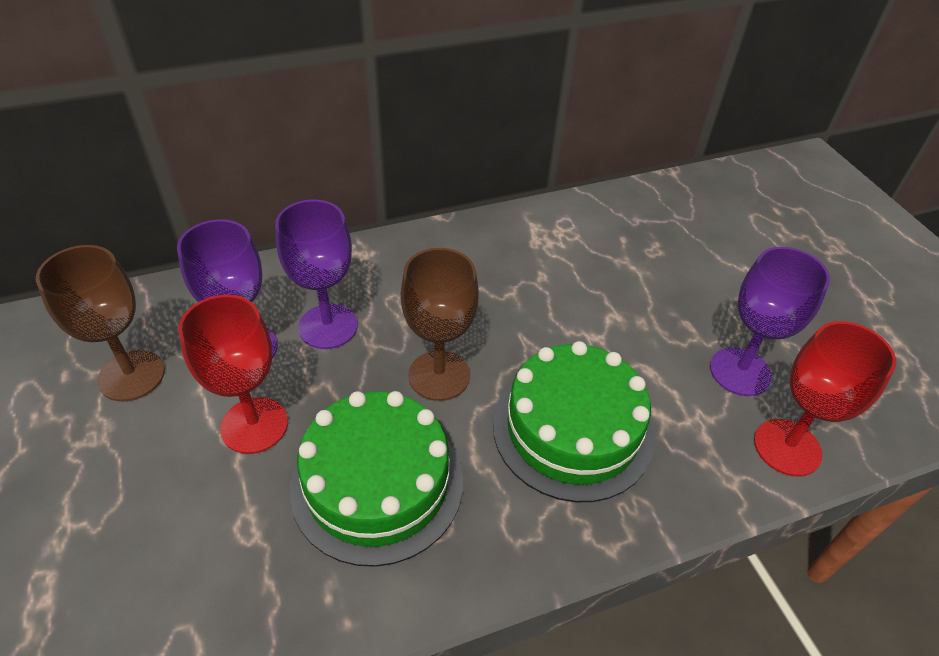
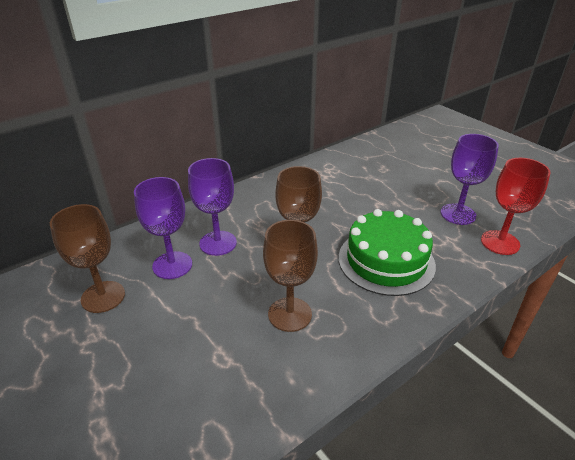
camera: 15 degrees left, 10 degrees down
(254, 425) = (198, 303): red goblet -> none
(377, 483) = (290, 314): green cake -> brown goblet

